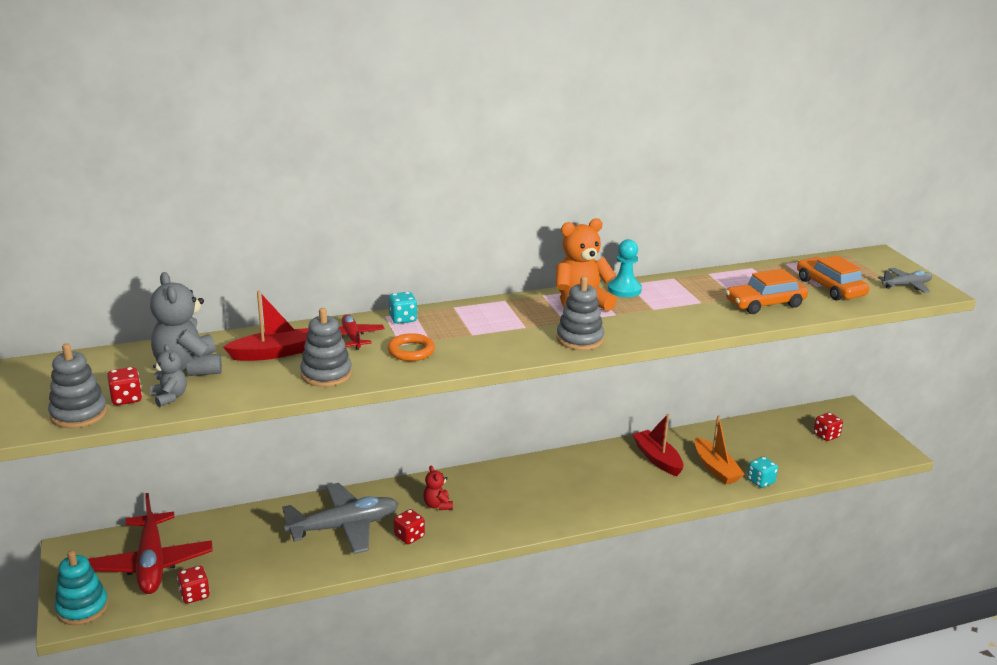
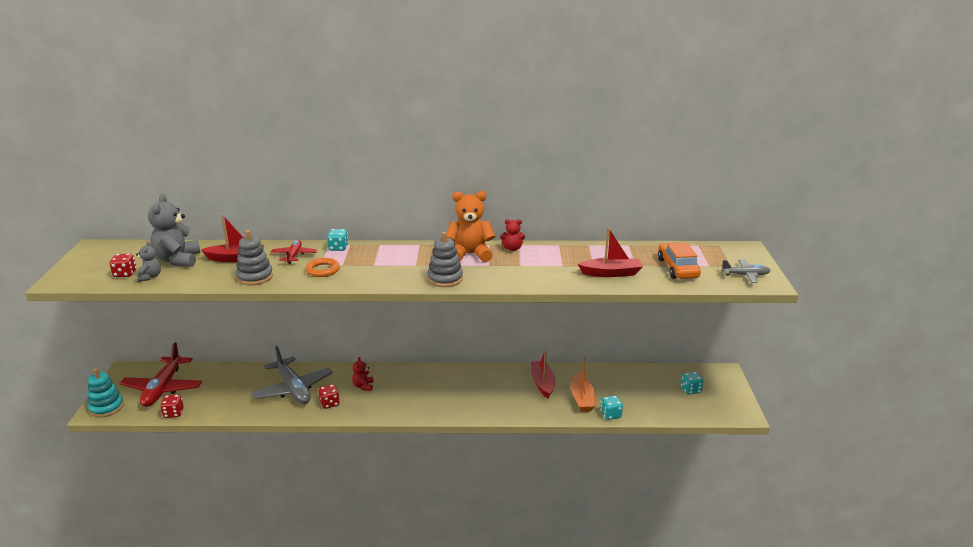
camera: 20 degrees right, 0 degrees up
(79, 414) = (91, 279): grey stacking toy -> none
(344, 527) = (293, 389): grey plane -> grey plane turned 60 degrees clockwise
(624, 290) = (512, 248): turquoise pawn -> red teddy bear
(765, 304) = (611, 273): orange car -> red boat
(826, 435) = (690, 390): red dice -> turquoise dice

